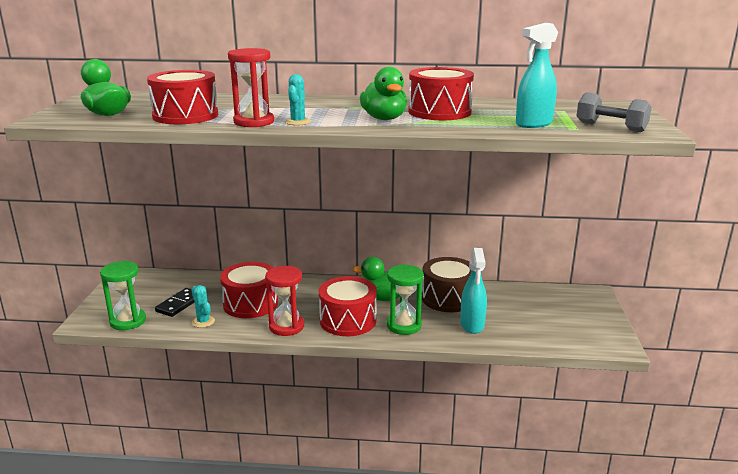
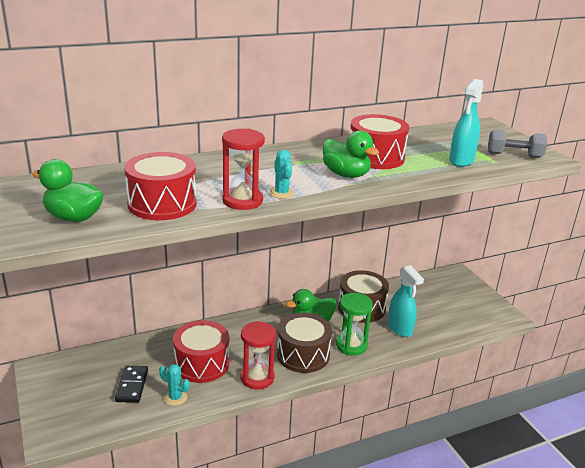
camera: 30 degrees left, 5 degrees up
(128, 321) = (97, 422): green hourglass -> none
(348, 320) = (303, 355): red drum -> brown drum

